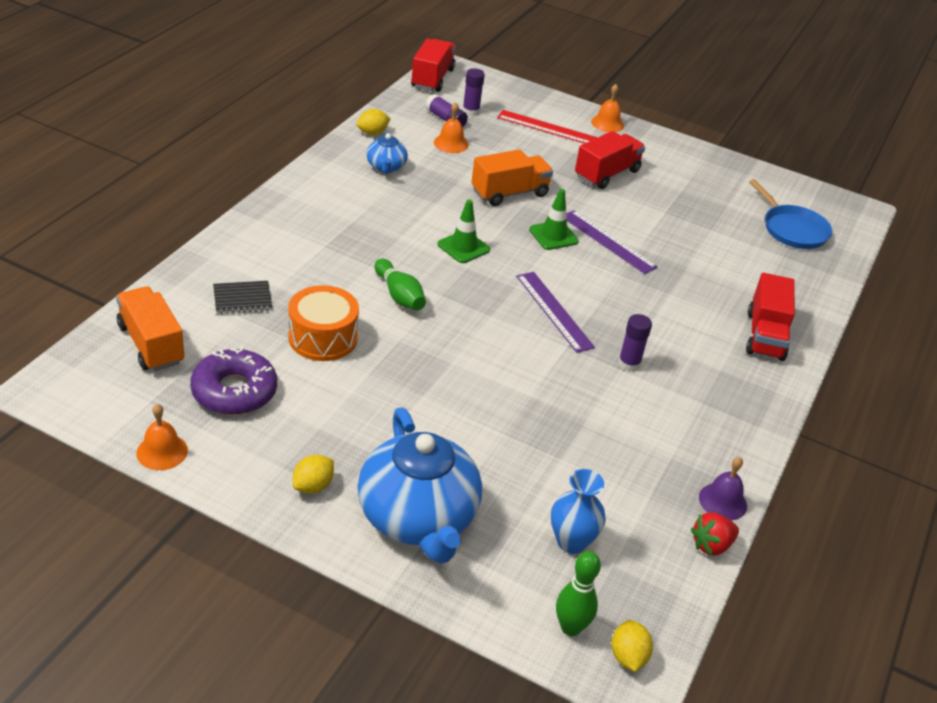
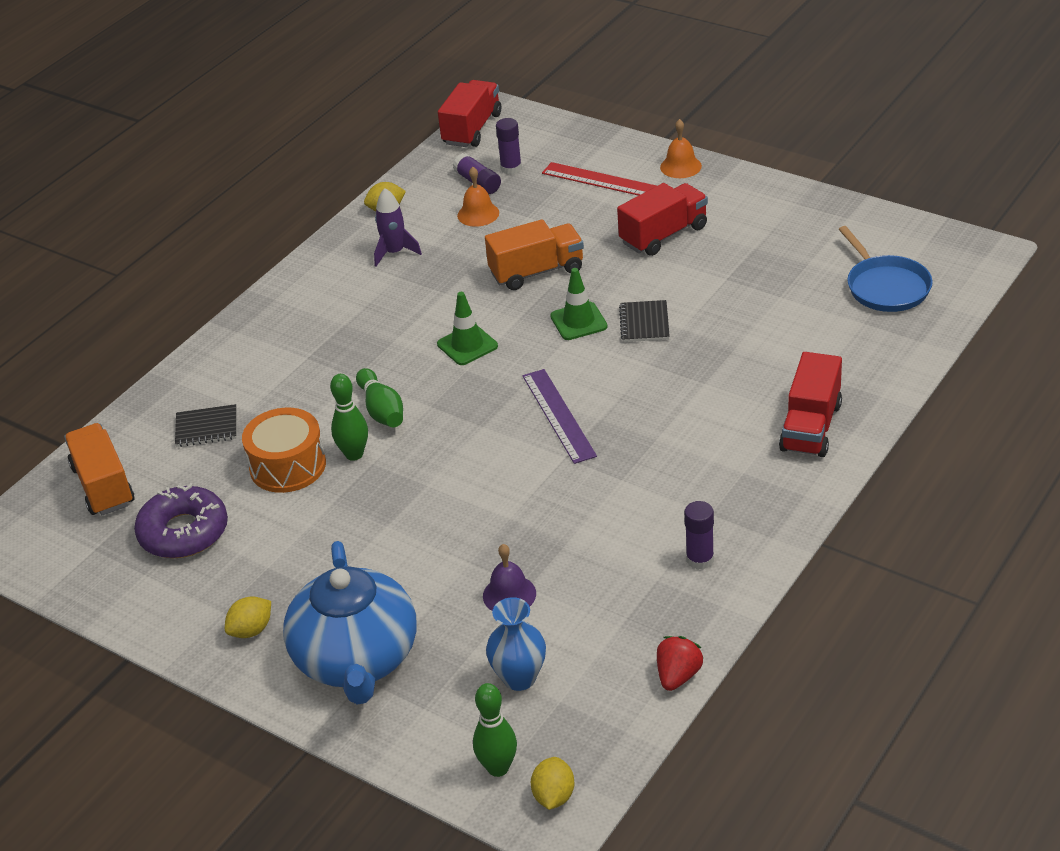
camera: 15 degrees right, 0 degrees up
(162, 451) = (101, 601): orange bell -> none
(381, 332) = (354, 454): none -> green bowling pin
(386, 167) = (395, 252): blue teapot -> purple rocket
(608, 241) = (644, 323): purple ruler -> black notebook
(629, 364) = (633, 473): purple glue stick -> purple glue stick (700, 559)
(711, 545) = (678, 676): red strawberry -> red strawberry turned 135 degrees clockwise
(722, 501) = (704, 626): purple bell -> purple bell (509, 594)

